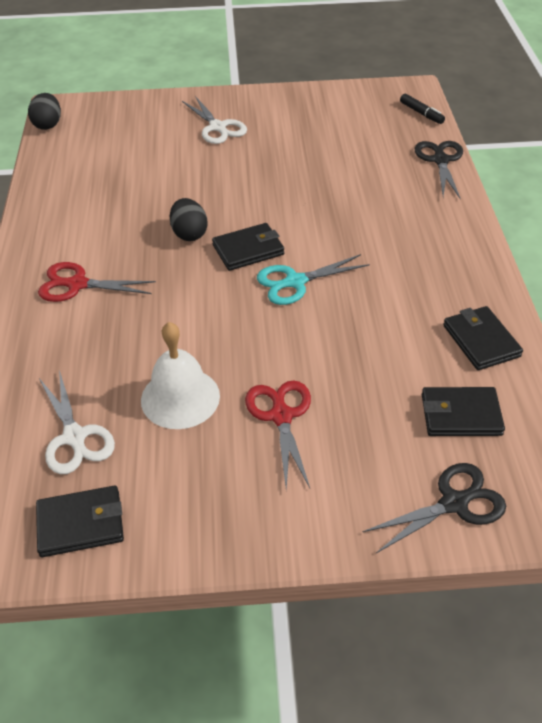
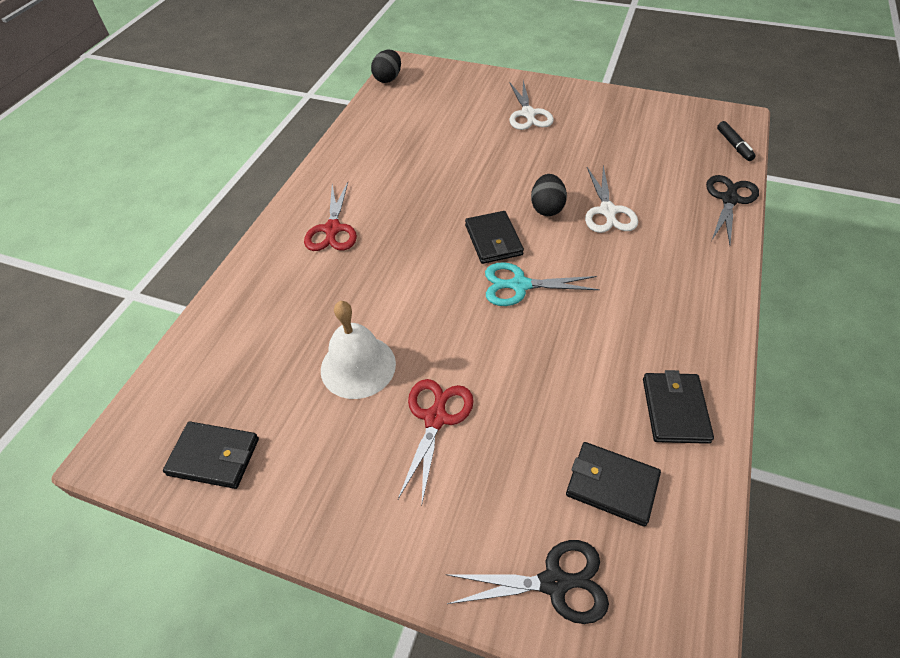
camera: 25 degrees right, 5 degrees up
(75, 437) = (254, 372): white scissors -> white scissors (608, 211)
(77, 284) = (332, 229): red scissors -> red scissors turned 120 degrees counterclockwise
(189, 234) = (450, 209): black egg -> black egg (547, 208)
(248, 250) = (493, 240): black wallet -> black wallet turned 75 degrees clockwise

